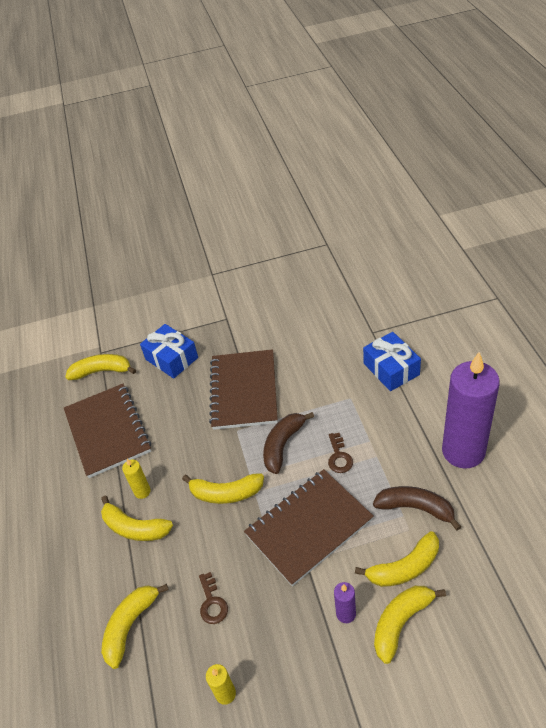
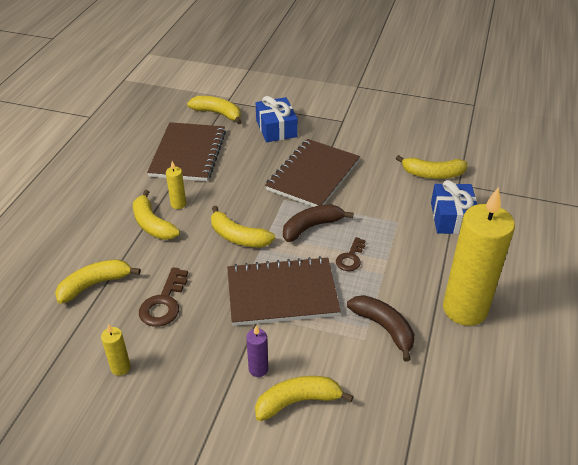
camera: 25 degrees right, 5 degrees down
(212, 602) = (164, 303): brown key -> brown key, size x1.50
(404, 567) = (336, 365): yellow banana -> yellow banana (432, 174)
(463, 451) = (465, 309): purple candle -> yellow candle

